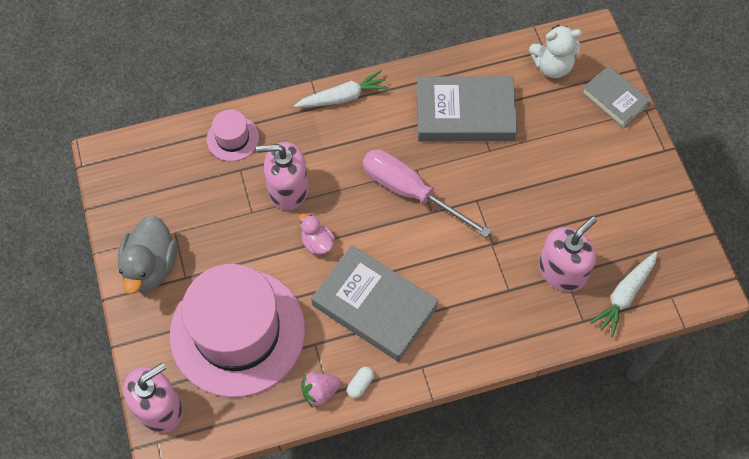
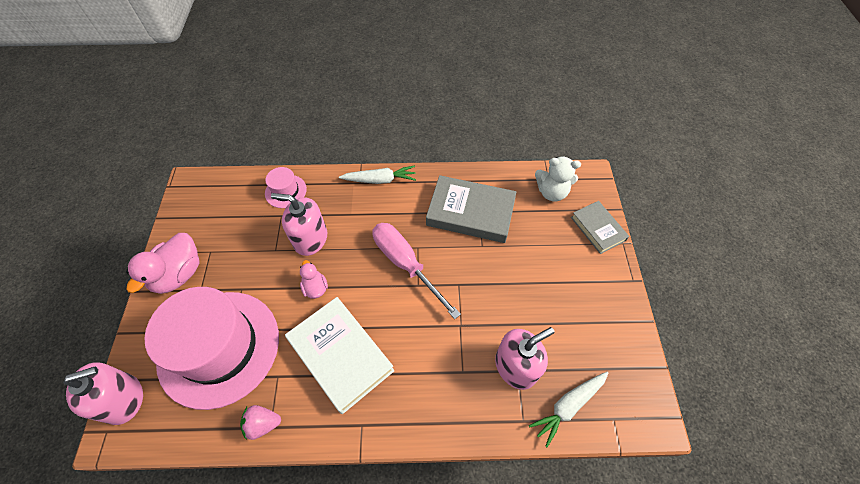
camera: 15 degrees right, 5 degrees down
(151, 267) = (179, 274): grey duck -> pink duck
(360, 384) = (300, 427): white capsule -> none
(374, 306) = (341, 355): grey book -> white book

